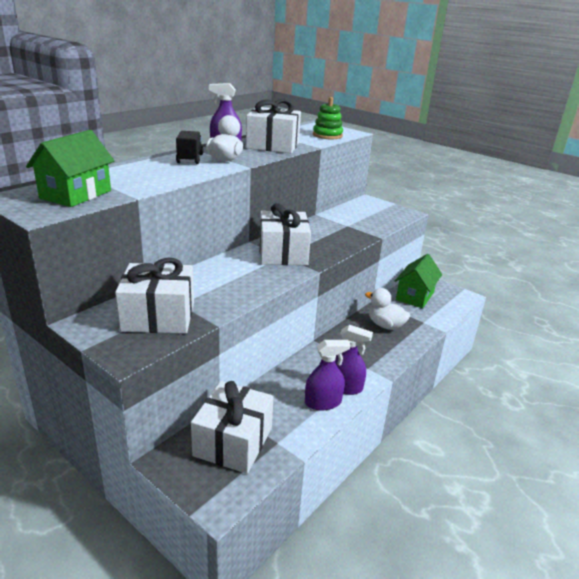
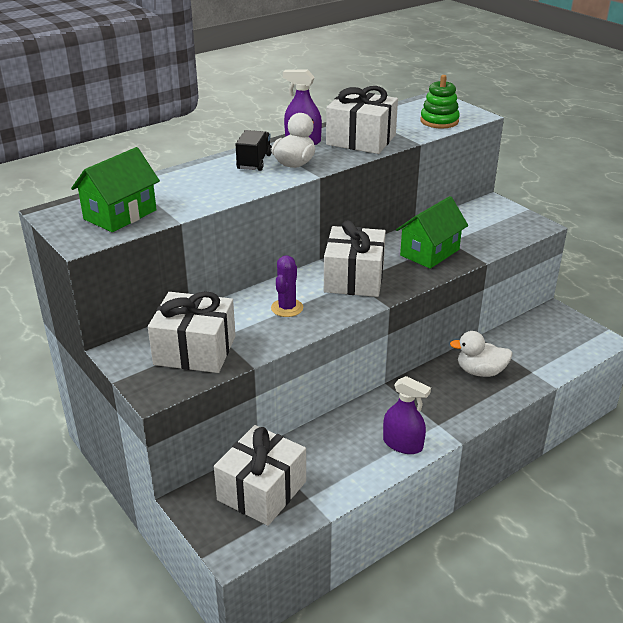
camera: 15 degrees right, 5 degrees up
(233, 278) = (287, 308): none -> purple cactus
(323, 402) = (372, 459): purple spray bottle -> none
(385, 325) = (480, 372): white duck -> white duck turned 45 degrees counterclockwise
(415, 296) = (534, 335): green house -> green house (429, 252)

